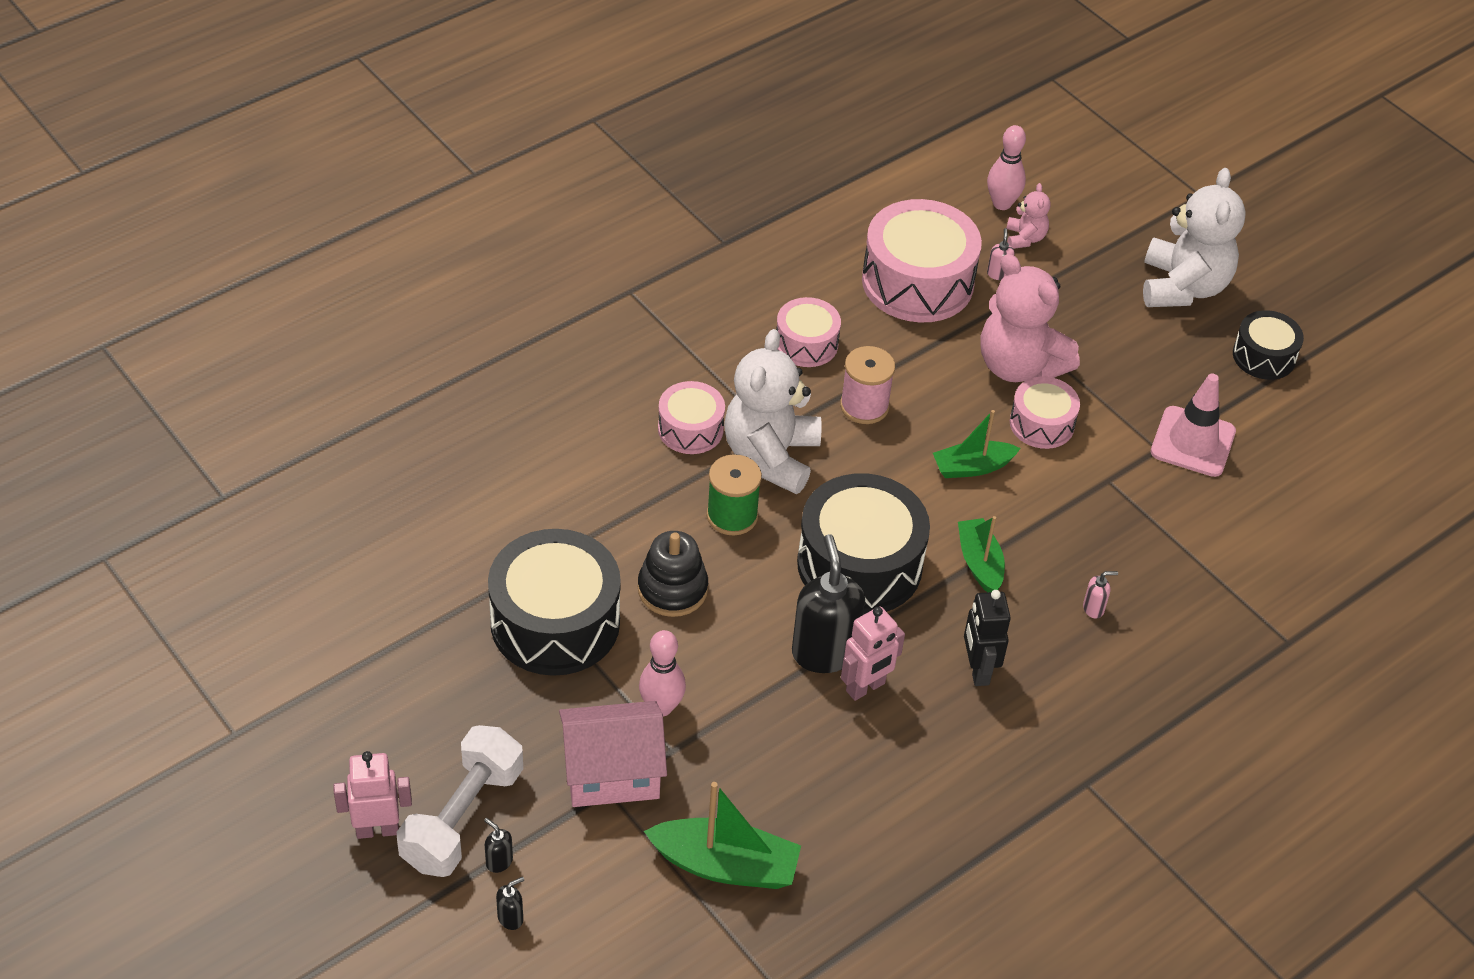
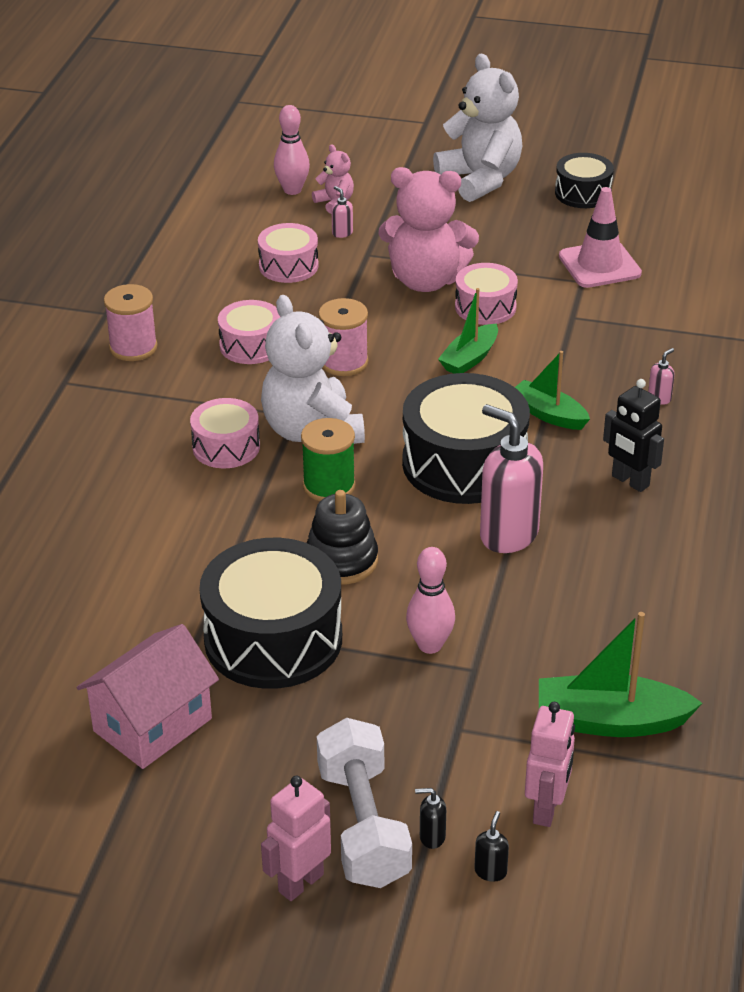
camera: 35 degrees left, 10 degrees down
(612, 773) = (446, 714): pink house -> pink house (152, 725)
(713, 290) = (133, 347): none -> pink spool
(725, 865) = (610, 721): green boat -> green boat turned 150 degrees counterclockwise
(824, 652) = (508, 535): black soap dispenser -> pink soap dispenser
(866, 687) = (566, 539): pink robot -> pink robot (546, 809)
(917, 282) = (288, 266): pink drum -> pink drum, size x0.55

